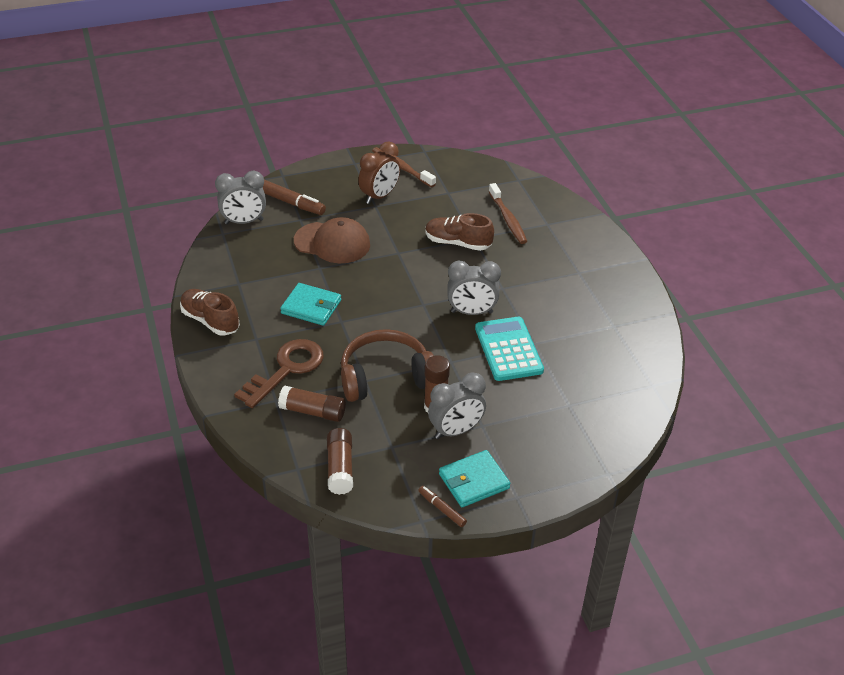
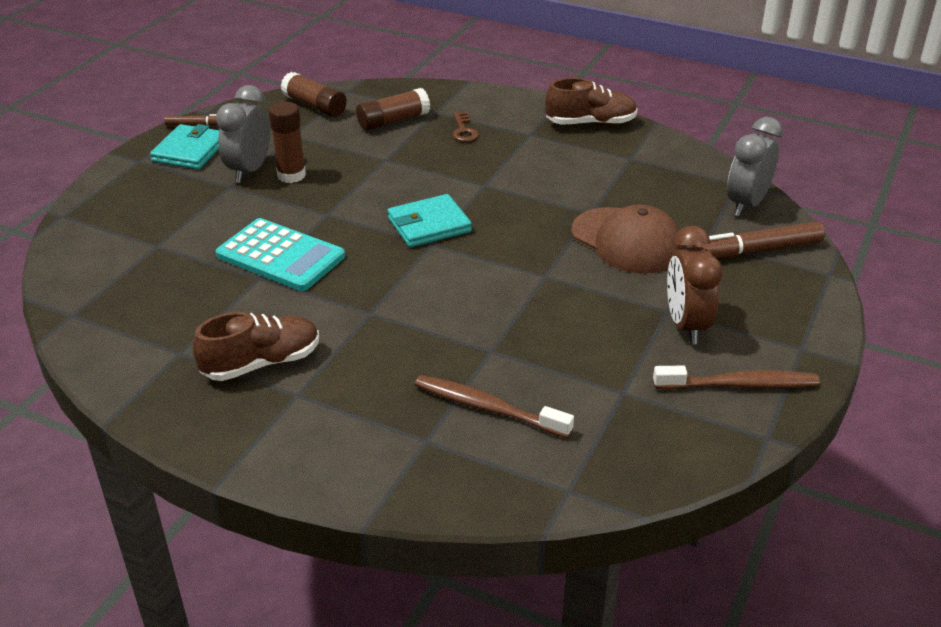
camera: 135 degrees right, 5 degrees down
(286, 370) = (463, 130): brown key -> brown key, size x0.47
(311, 307) = (532, 179): turquoise wallet -> turquoise wallet (429, 225)
(332, 243) = (627, 241): brown cap -> brown cap turned 105 degrees counterclockwise
(385, 377) = (371, 170): brown headphones -> none
(458, 243) = (499, 330): brown shoe -> brown shoe (261, 363)
(471, 312) = (369, 266): grey clock -> none

